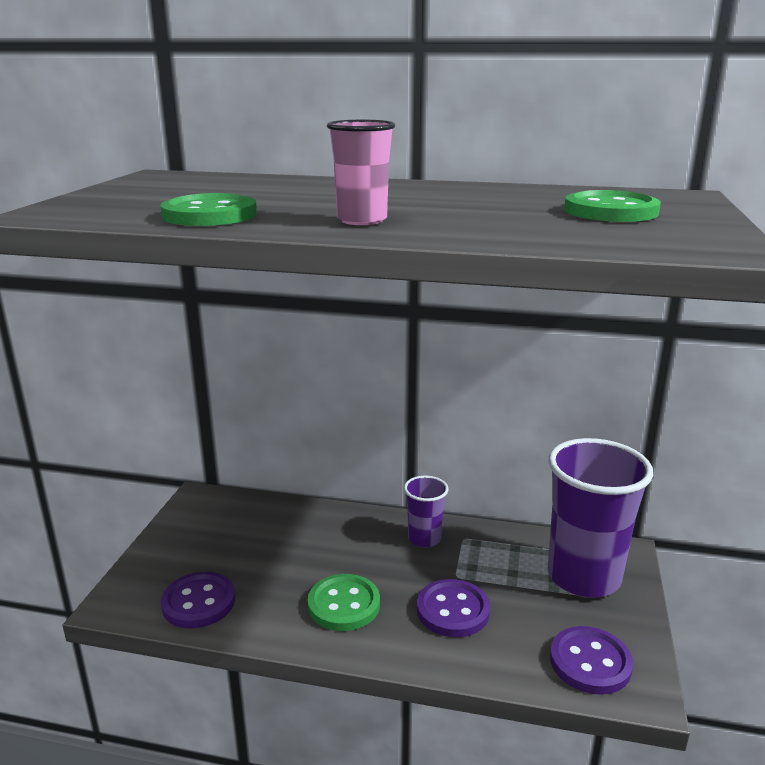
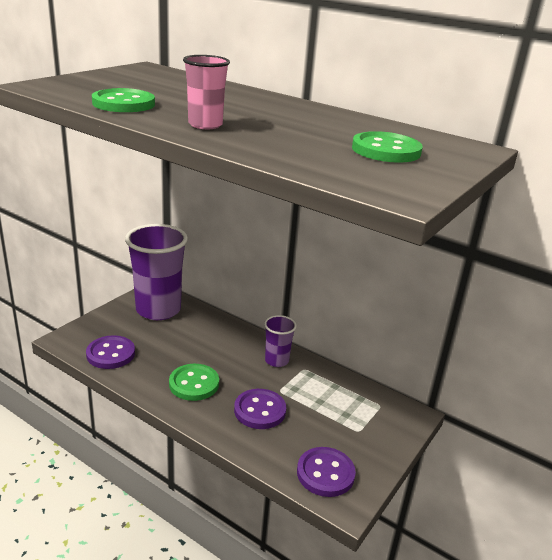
camera: 20 degrees right, 5 degrees up
(583, 577) = (368, 420): purple cup -> purple cup (158, 310)

